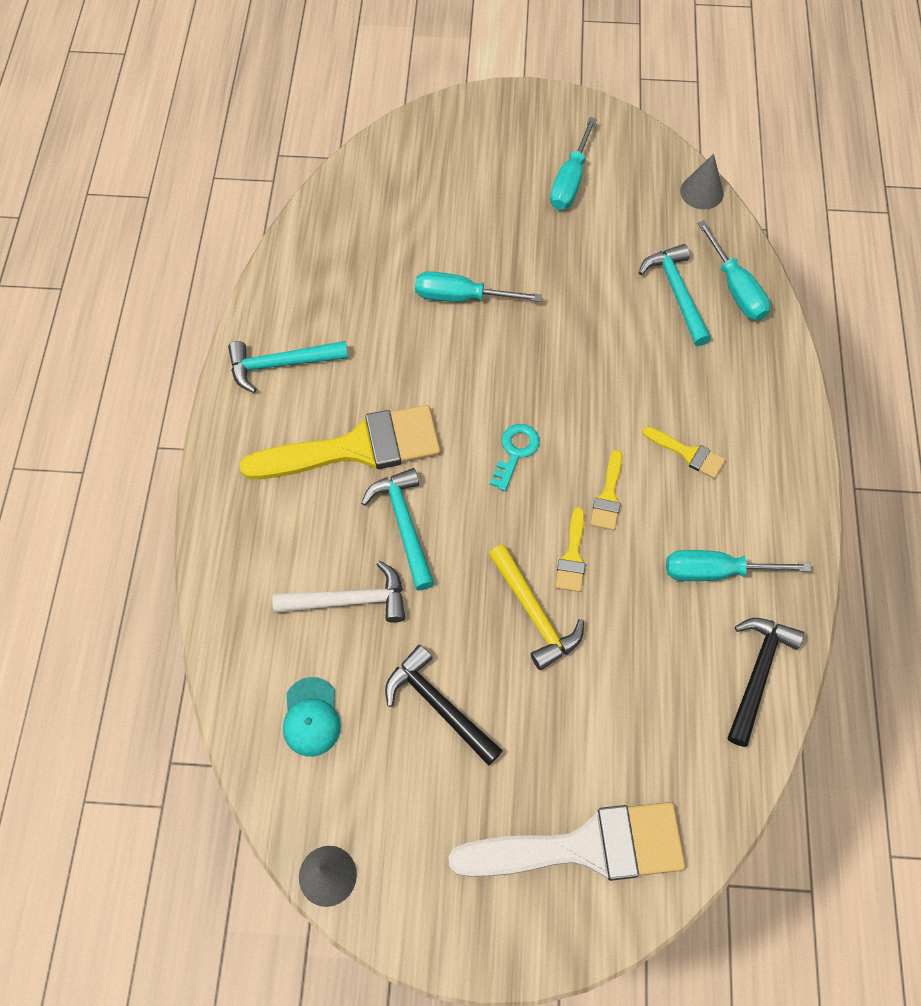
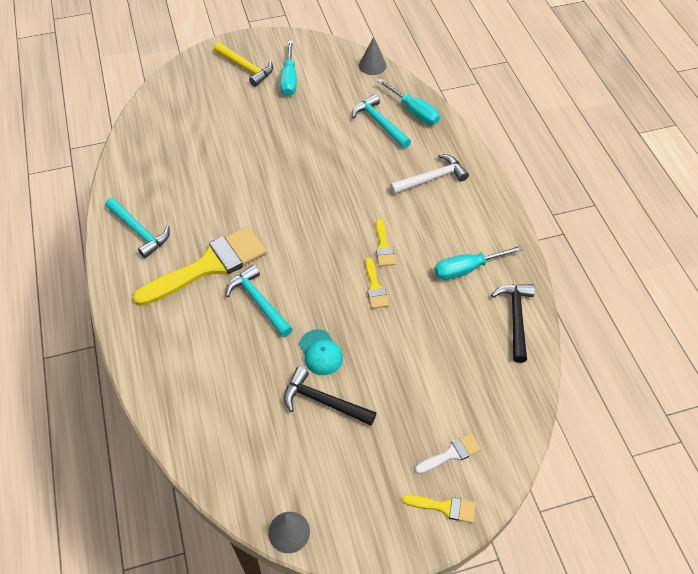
camera: 20 degrees left, 10 degrees down
(281, 364) = (139, 231): turquoise hammer -> turquoise hammer turned 105 degrees counterclockwise
(311, 717) = (240, 437): turquoise cap -> turquoise cap (320, 352)
(349, 600) = (239, 358): white hammer -> white hammer (431, 178)
(460, 297) = (245, 160): turquoise screwdriver -> none
(515, 452) = (315, 238): turquoise key -> none
(534, 613) = (364, 327): yellow hammer -> yellow hammer (246, 68)
(584, 846) = (451, 454): white brush -> white brush, size x0.44
(688, 453) = (423, 209): yellow brush -> yellow brush (444, 507)

